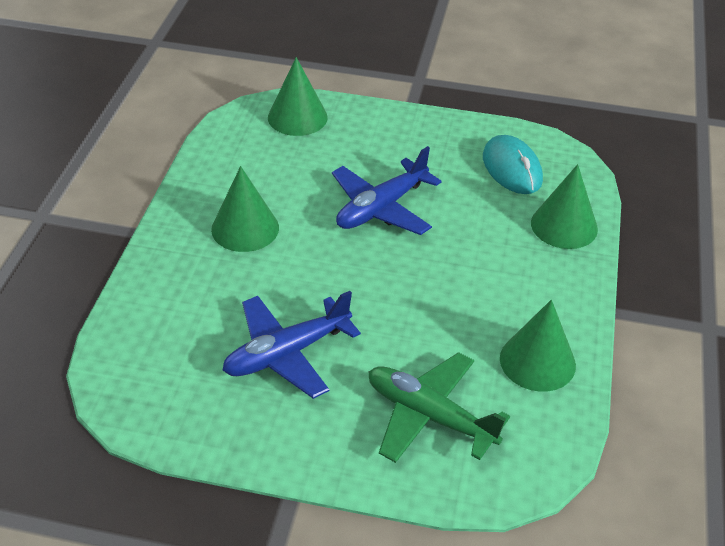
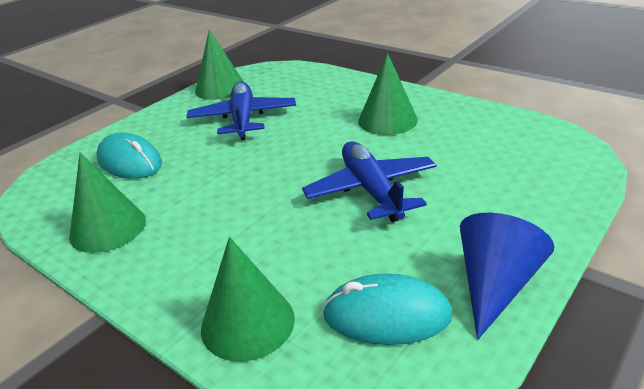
camera: 120 degrees right, 10 degrees down
(297, 117) = (556, 169): green cone -> green cone (220, 88)
(429, 416) = (130, 161): green plane -> turquoise mouse
(454, 131) = (495, 285): none -> blue cone

